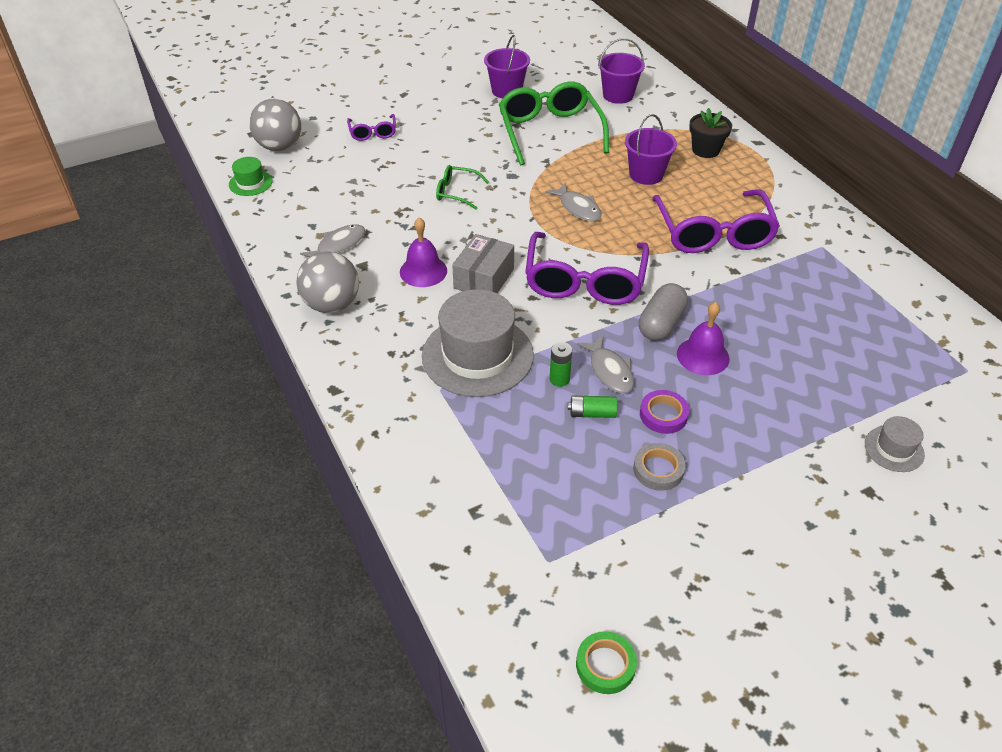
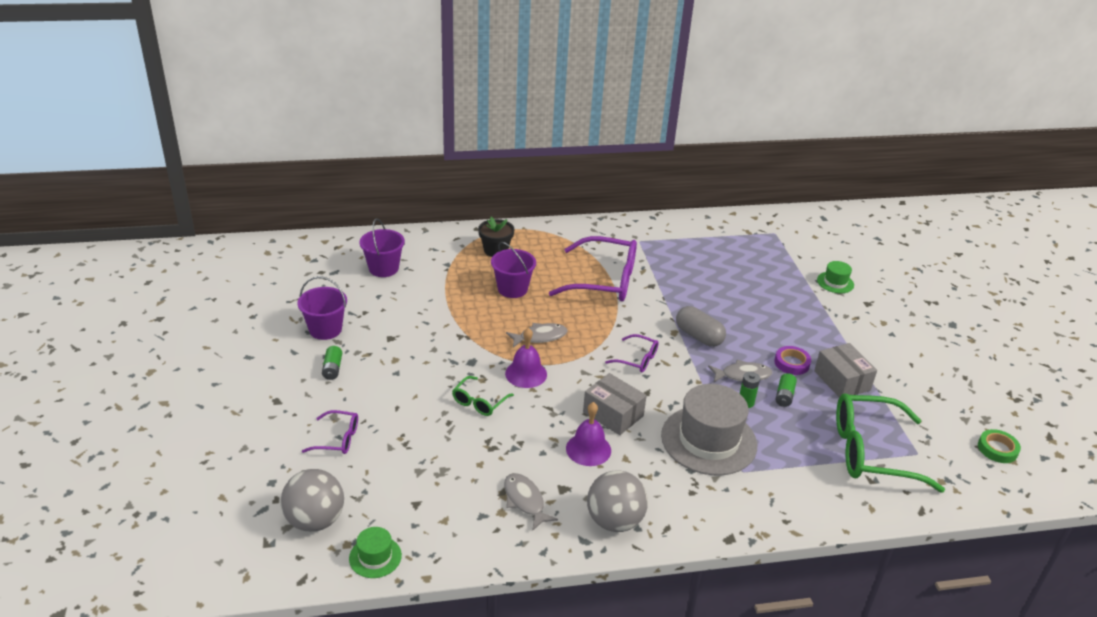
camera: 75 degrees left, 10 degrees down
(457, 107) = (332, 369): none -> green battery
(550, 131) = (415, 322): green glasses -> green glasses (871, 452)
(584, 281) = (637, 359): purple glasses -> purple glasses, size x0.48
(658, 470) = (842, 380): grey tape -> grey box
(703, 356) = (737, 328): purple bell -> purple bell (526, 374)
(894, 449) = (835, 282): grey hat -> green hat

